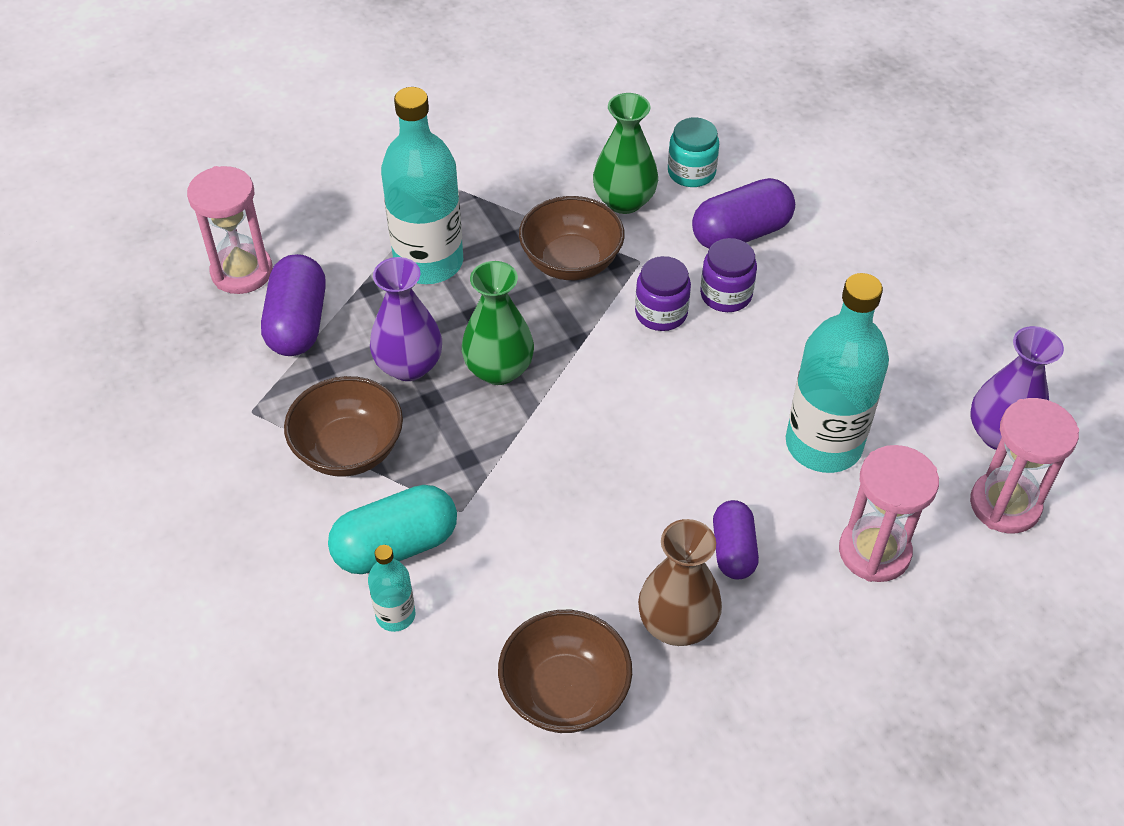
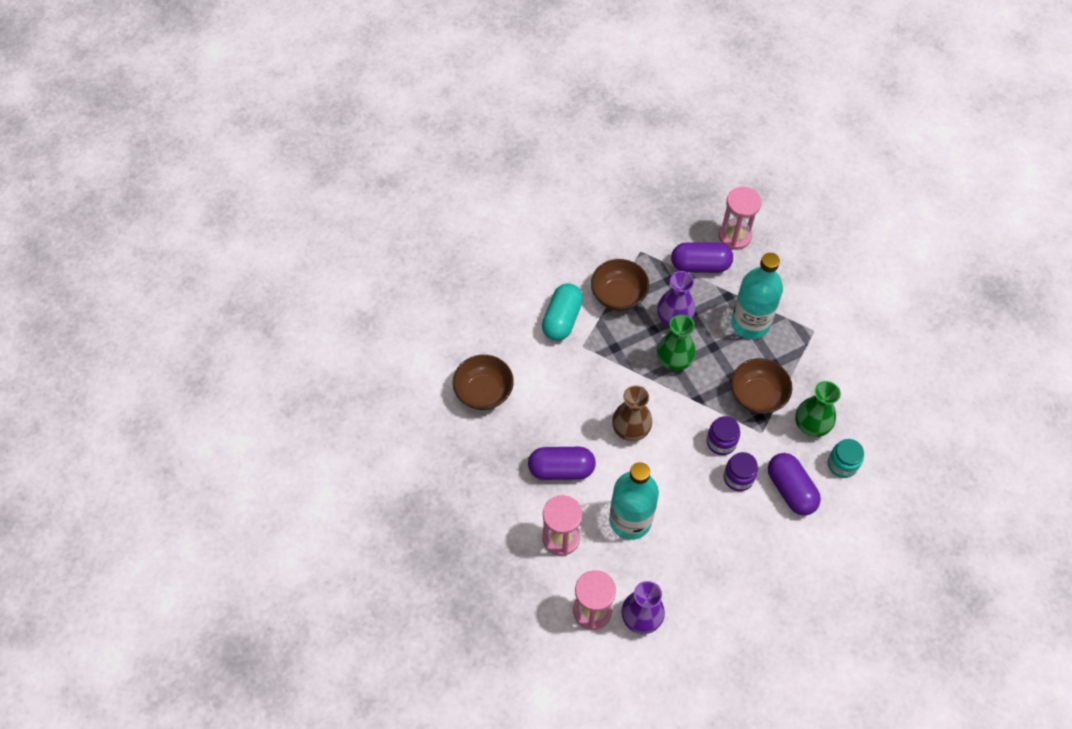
camera: 90 degrees right, 10 degrees up
(395, 615) = (524, 321): turquoise bottle -> none
(396, 546) = (562, 319): turquoise capsule -> turquoise capsule turned 45 degrees clockwise
(677, 624) = (519, 441): brown vase -> brown vase (630, 429)
(733, 550) = (561, 469): purple capsule -> purple capsule, size x1.55

